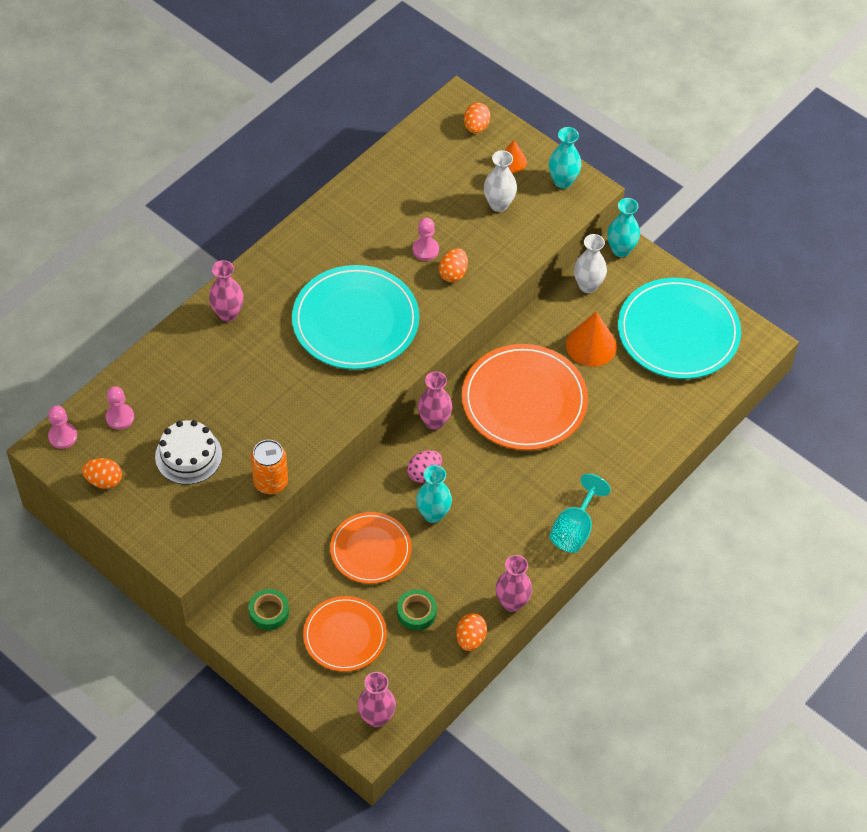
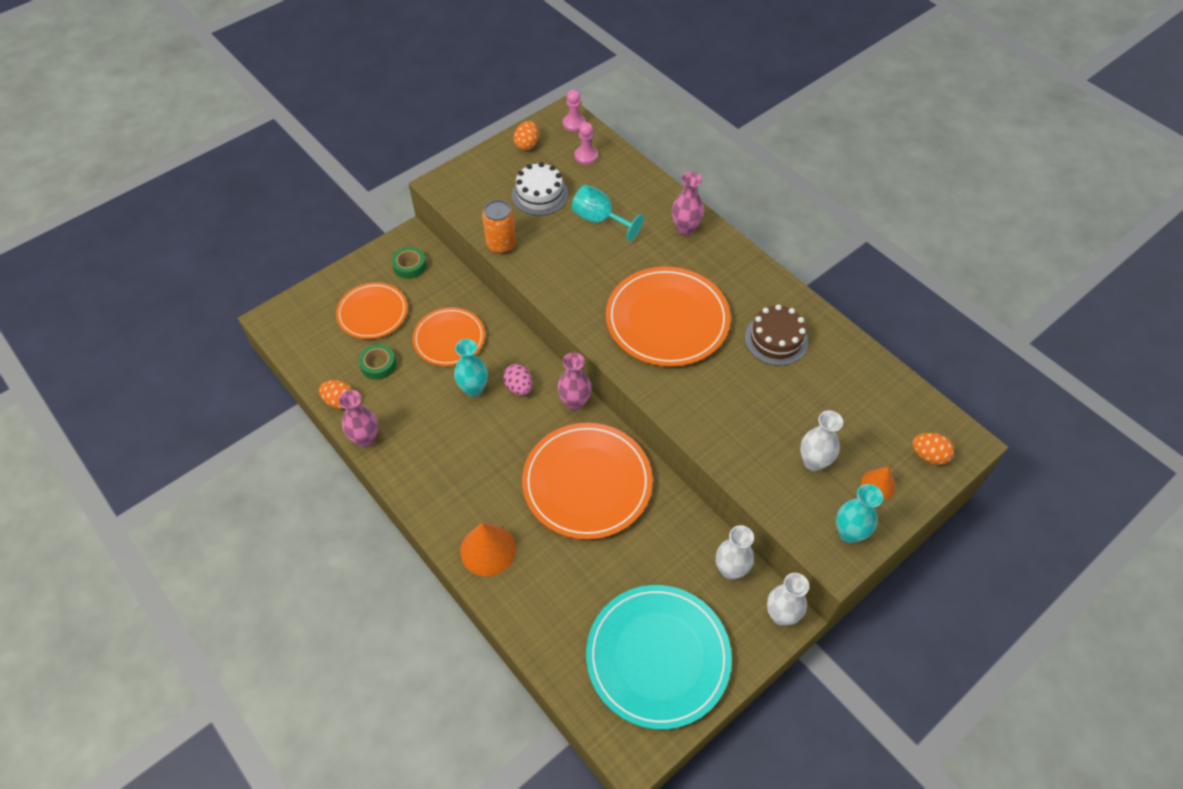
camera: 100 degrees right, 0 degrees up
(355, 321) = (667, 319): turquoise plate -> orange plate
(366, 233) = (776, 339): none -> brown cake
(376, 717) = (291, 326): pink vase -> none
(425, 250) = (752, 386): pink pawn -> none
(453, 273) = (720, 407): orange egg -> none
(574, 529) = (428, 504): turquoise goblet -> turquoise goblet (599, 220)
(591, 345) = (649, 558): orange cone -> orange cone (488, 549)
(621, 250) = (781, 615): turquoise vase -> white vase

